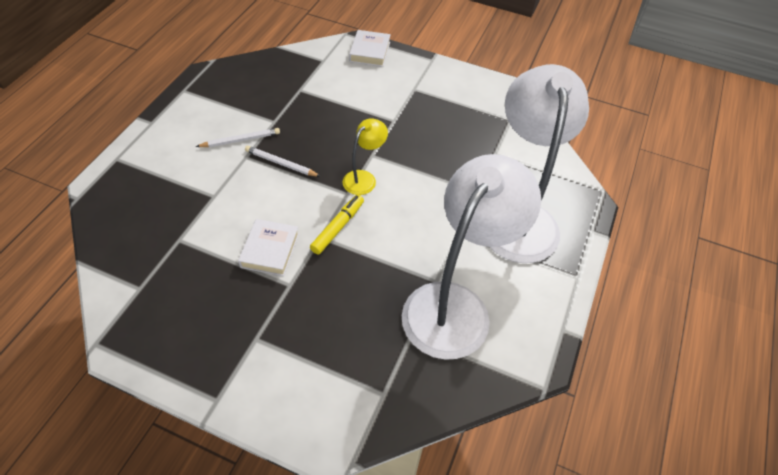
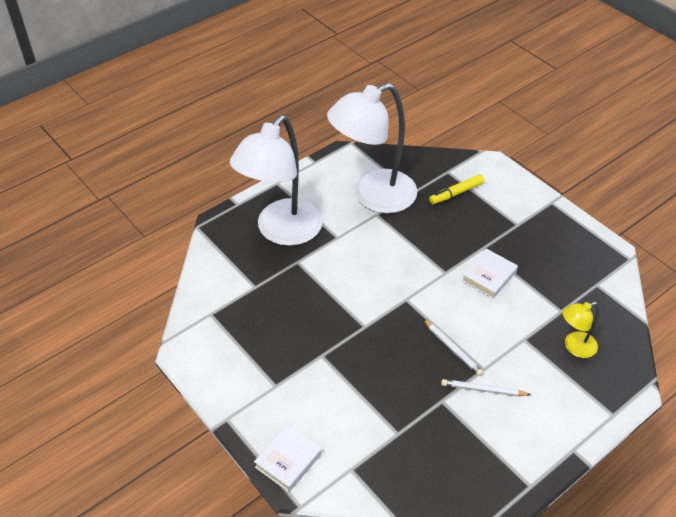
camera: 150 degrees left, 5 degrees down
(338, 227) = (427, 274): yellow marker -> yellow marker (456, 193)
(364, 178) = (384, 307): yellow lamp -> yellow lamp (574, 347)

